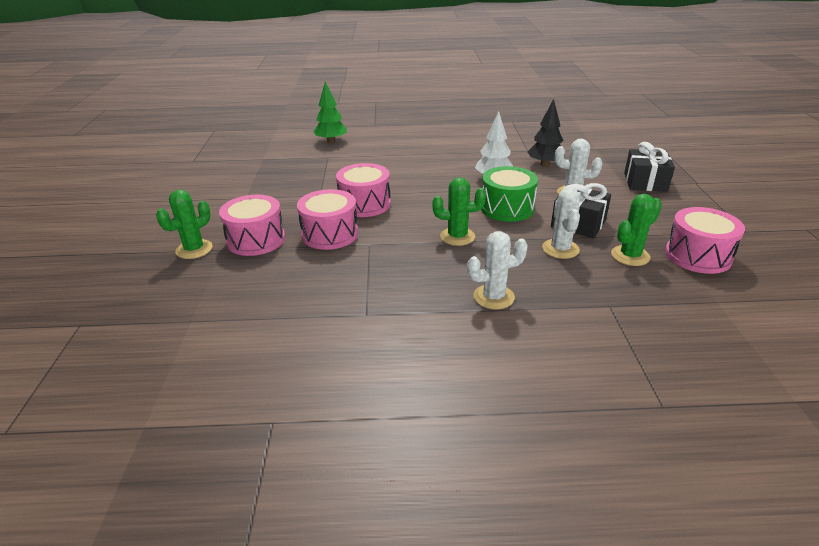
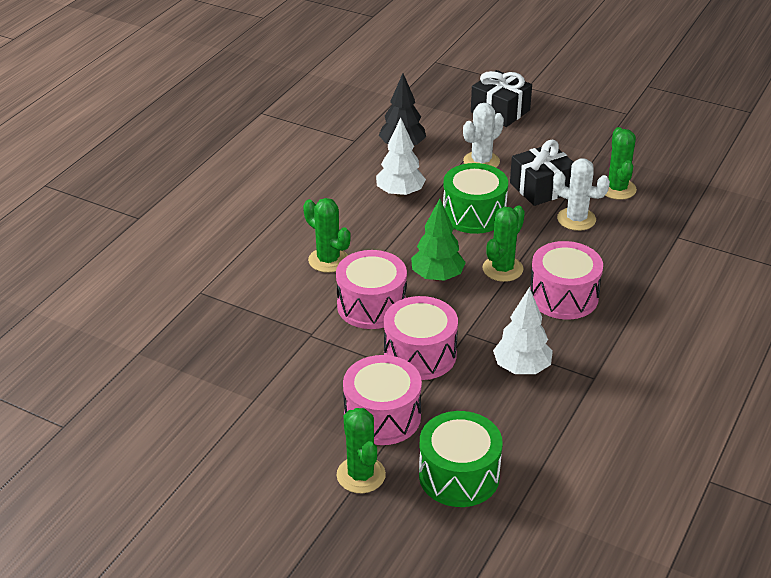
camera: 60 degrees left, 5 degrees up
(211, 285) = (459, 475): none -> green drum
(331, 141) = (151, 273): green tree -> green tree (437, 277)
(349, 277) = (521, 368): none -> white tree
(395, 179) = (328, 260): none -> green cactus
(493, 297) = (622, 291): white cactus -> none
(698, 256) = (643, 157): pink drum -> pink drum (563, 296)

